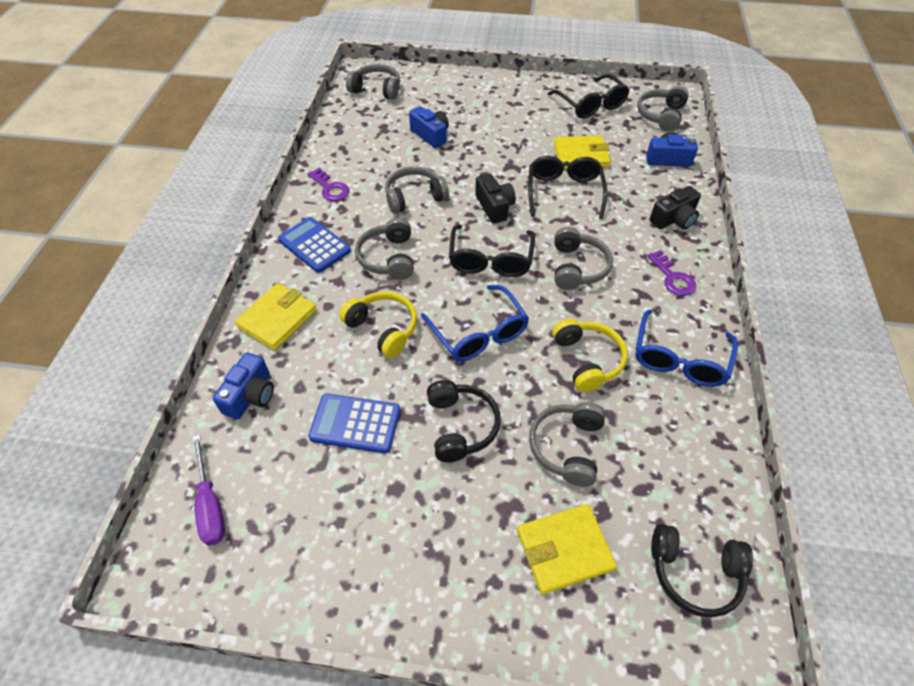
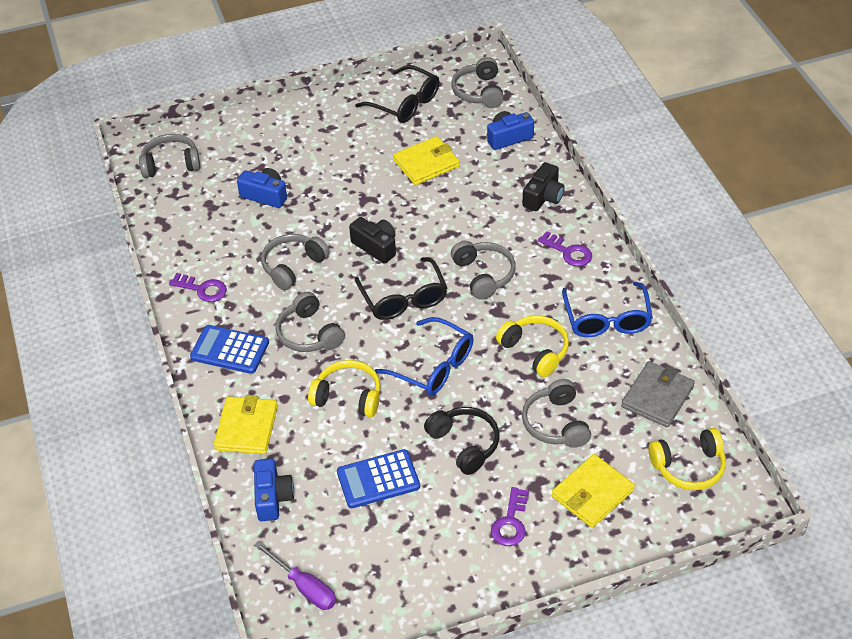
camera: 25 degrees left, 5 degrees down
(455, 539) = (510, 522): none -> purple key
(564, 192) = (431, 207): black glasses -> none
(694, 573) = (689, 467): black headphones -> yellow headphones
(695, 468) = (657, 397): none -> grey wallet

